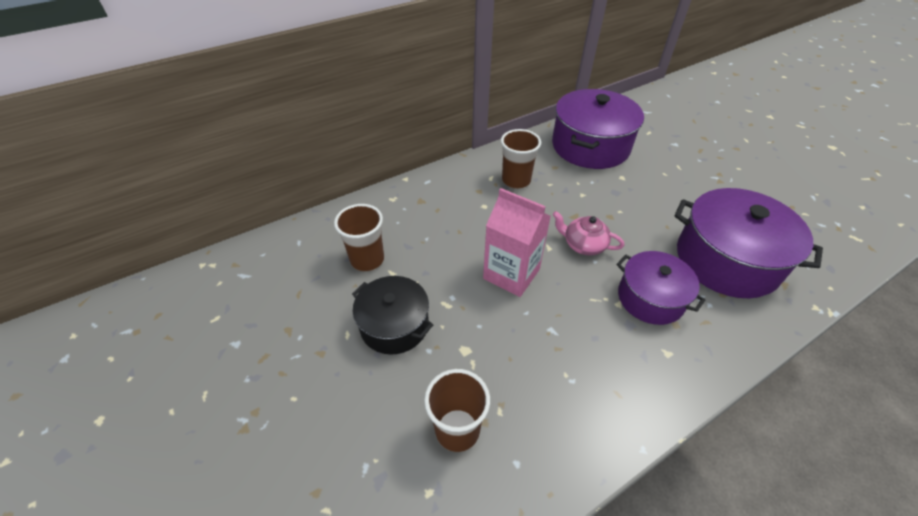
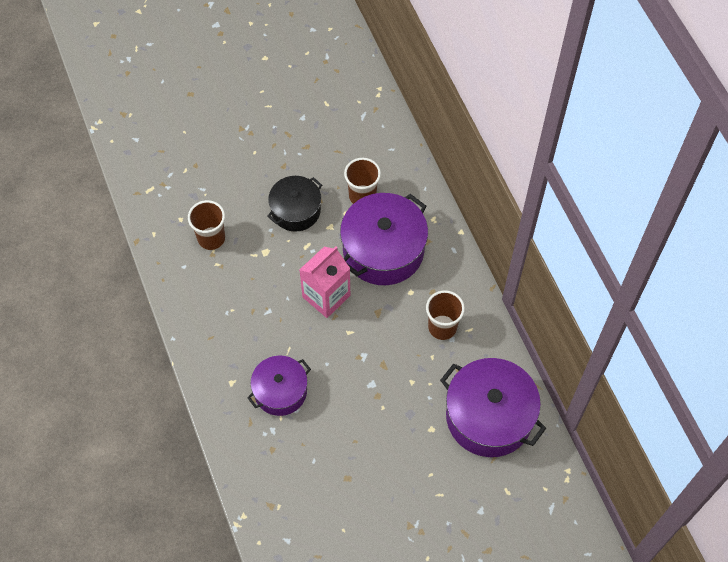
camera: 100 degrees right, 15 degrees up
(583, 245) = (346, 360): pink teapot -> none
(726, 260) = (305, 472): purple pot -> purple pot (383, 250)

